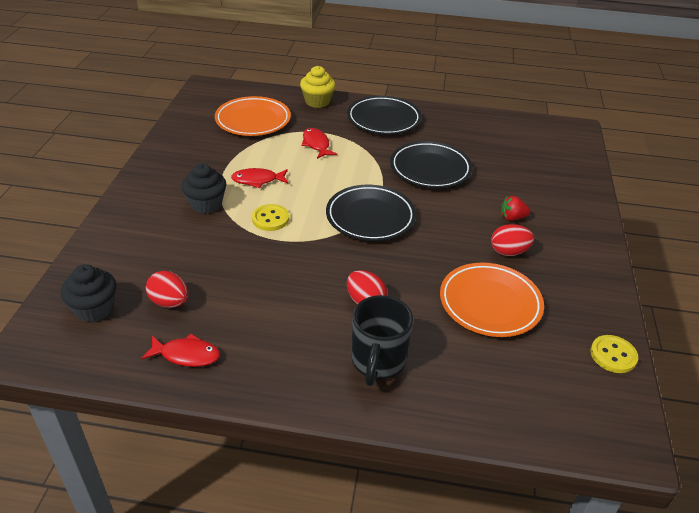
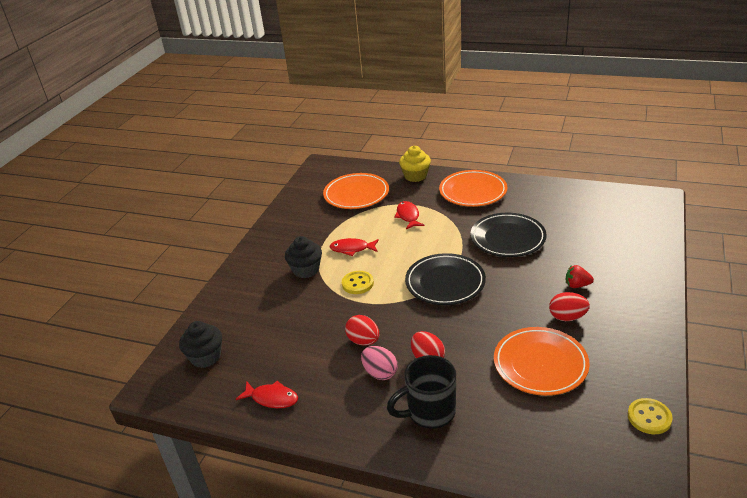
camera: 15 degrees right, 5 degrees down
(169, 302) = (264, 353): red egg -> red egg (363, 341)
(313, 320) = (380, 373): none -> pink egg
(377, 362) = (429, 412): black mug -> black mug turned 45 degrees clockwise
(383, 119) = (473, 192): black plate -> orange plate

